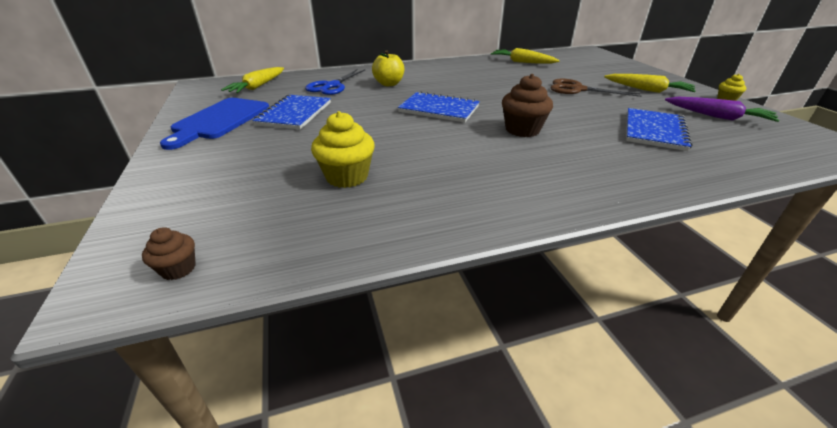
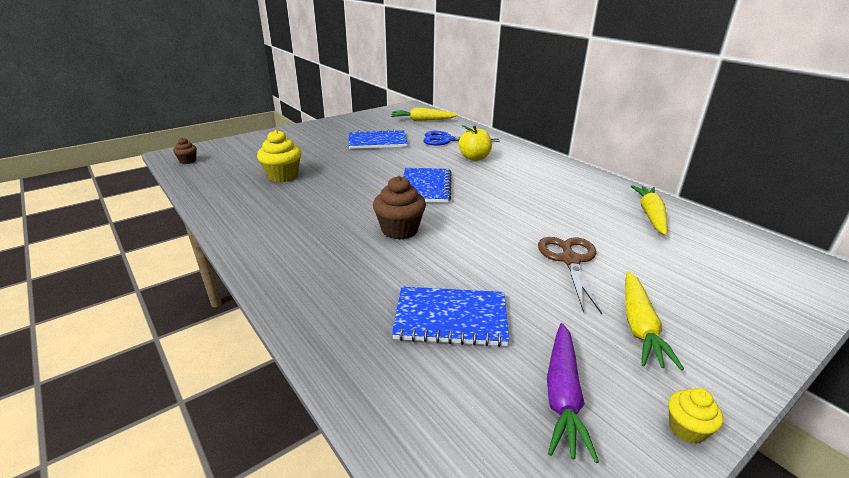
camera: 70 degrees right, 5 degrees down
(219, 120) = (352, 126): blue cutting board -> none

